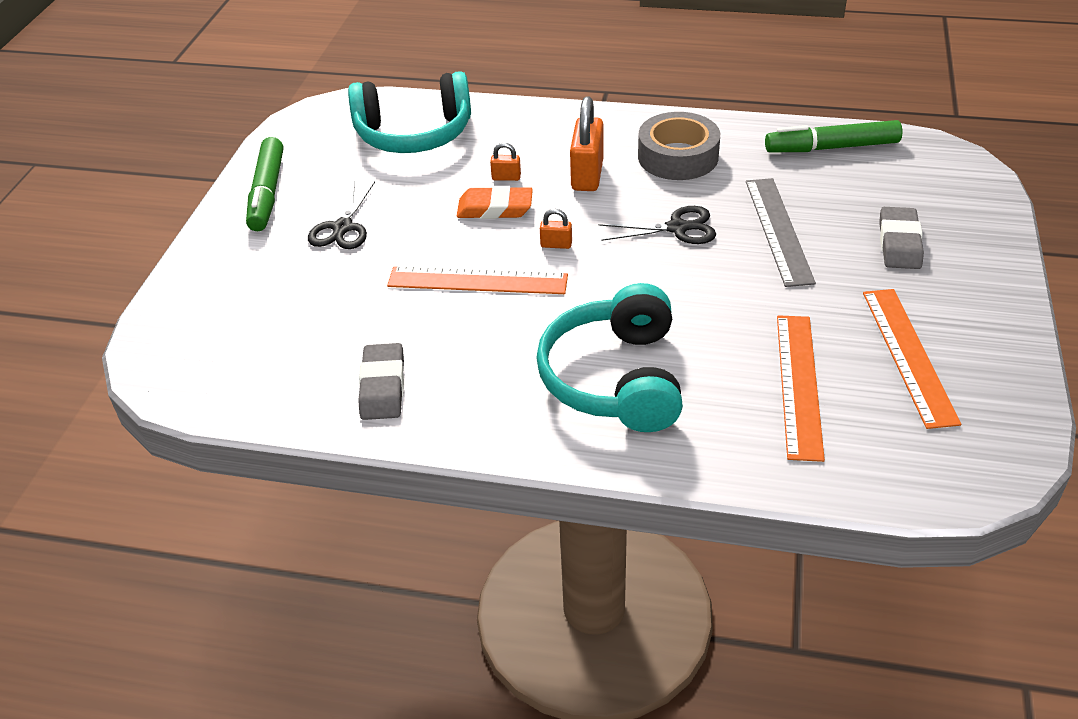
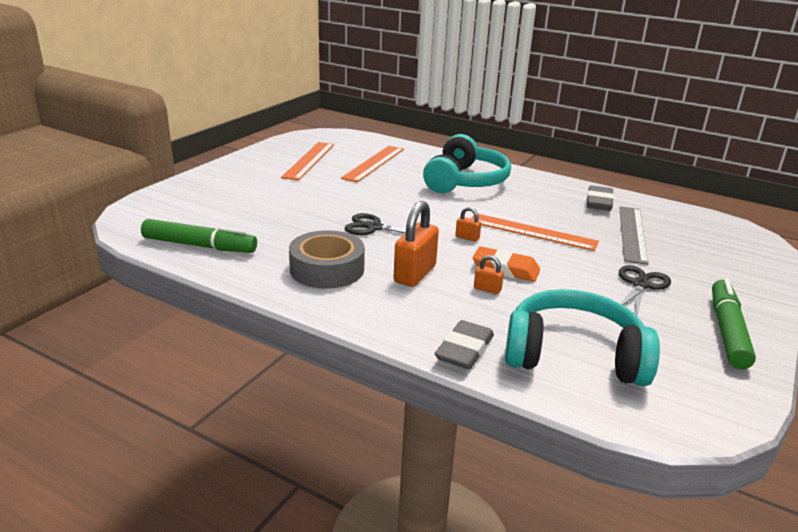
camera: 165 degrees left, 15 degrees down
(778, 230) = (308, 212): grey ruler -> grey ruler (632, 233)
(899, 243) = (245, 192): grey eraser -> grey eraser (464, 350)

